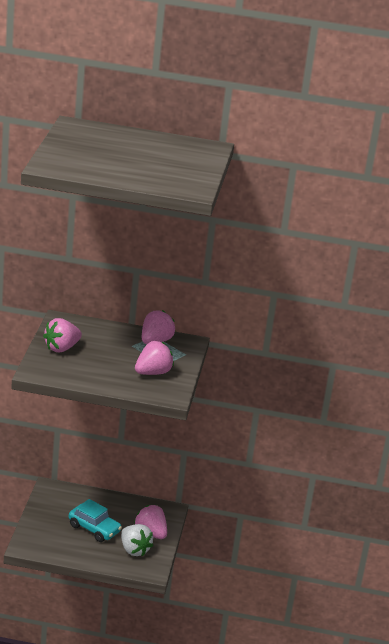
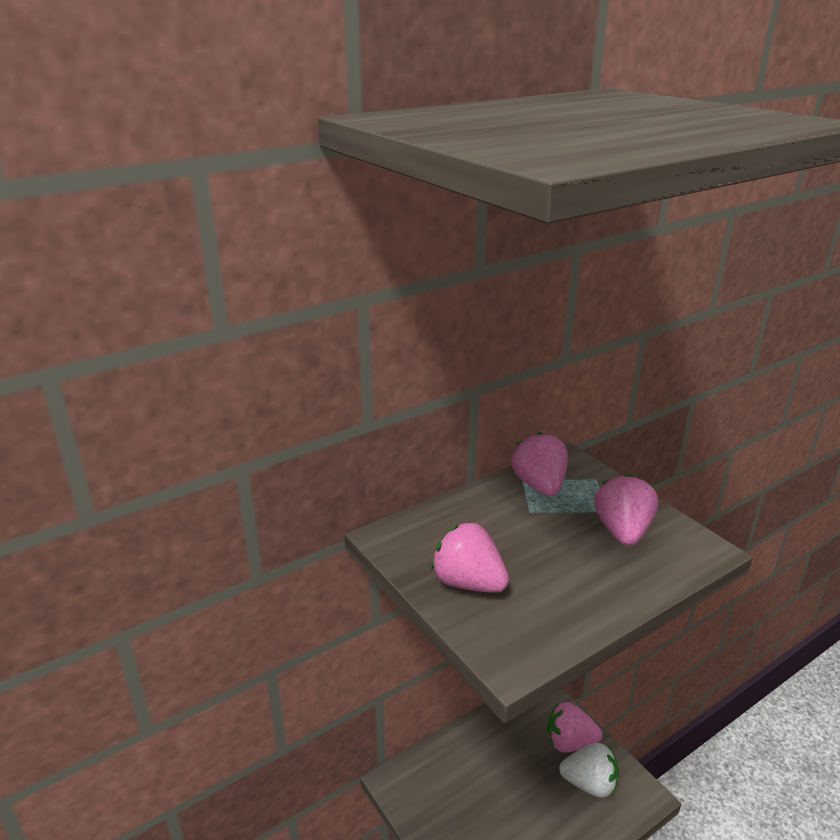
camera: 40 degrees left, 0 degrees up
(61, 348) = (468, 583): pink strawberry -> pink strawberry turned 120 degrees clockwise
(94, 529) = (515, 796): turquoise car -> none

